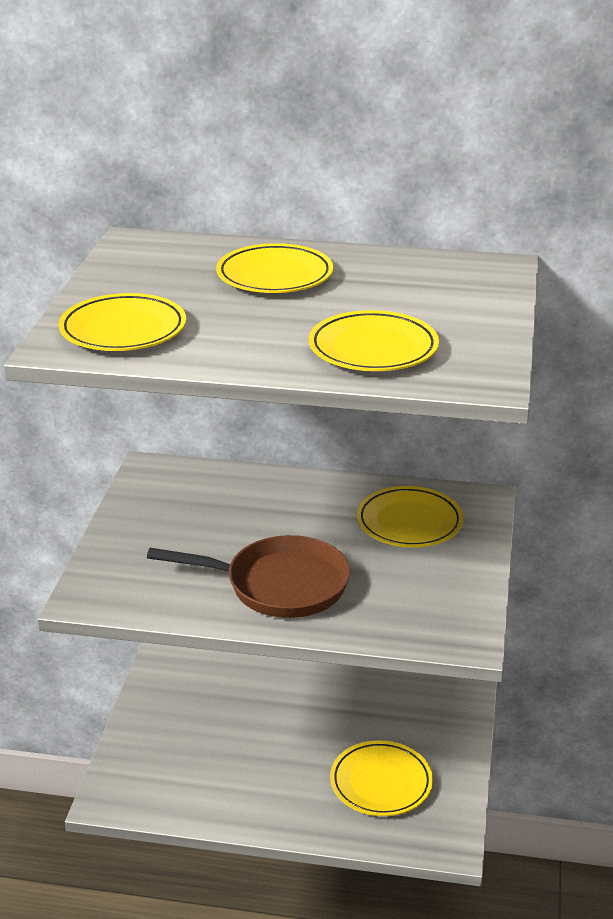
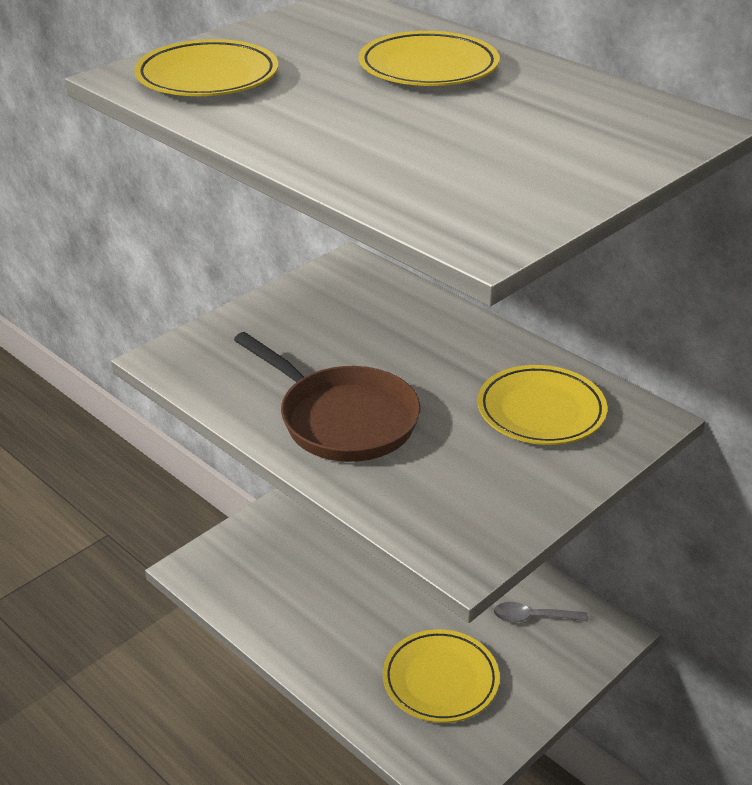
camera: 35 degrees right, 5 degrees up
(373, 349) = (415, 166): yellow plate -> none
(405, 707) = (532, 617): none -> grey spoon

